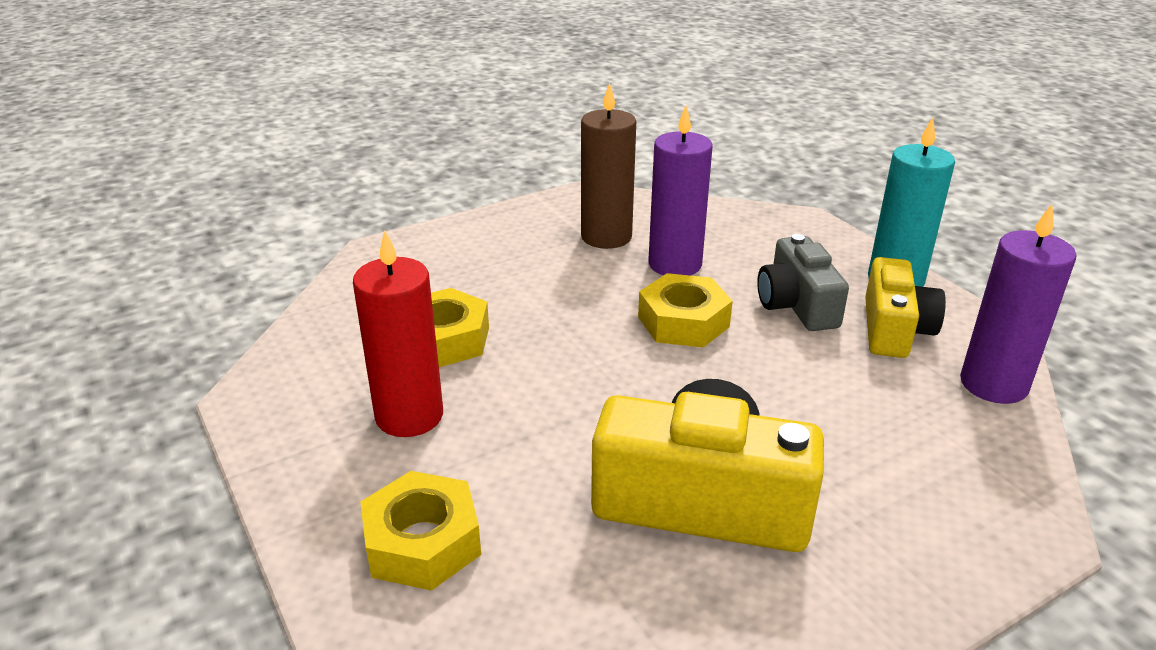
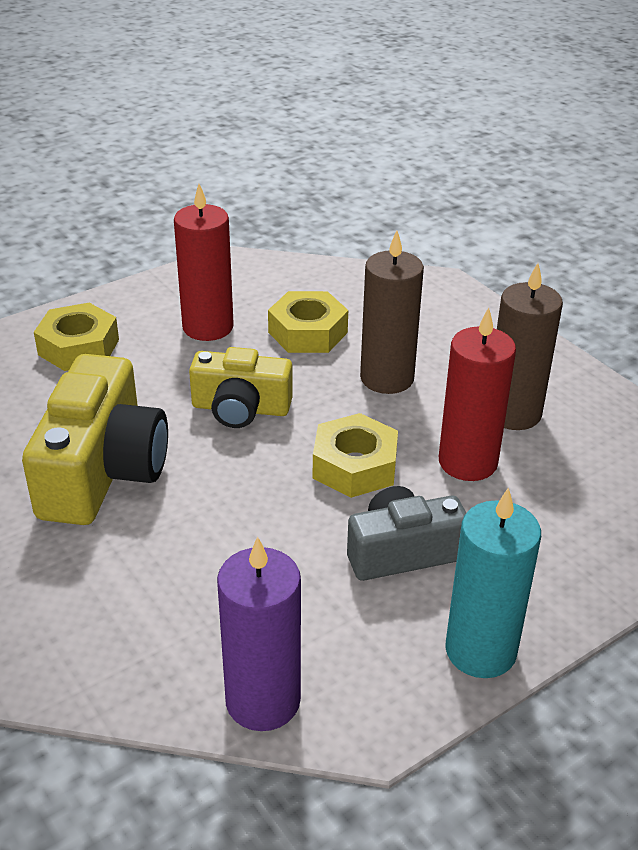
camera: 85 degrees right, 5 degrees up
(543, 295) = (387, 378): none -> brown candle
(675, 264) = (467, 462): purple candle -> red candle
(894, 329) = (364, 630): yellow camera -> yellow camera (241, 408)

